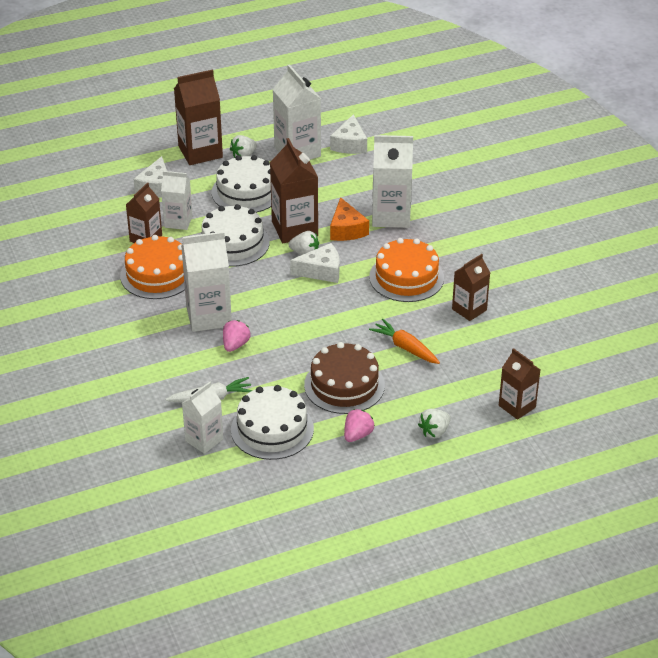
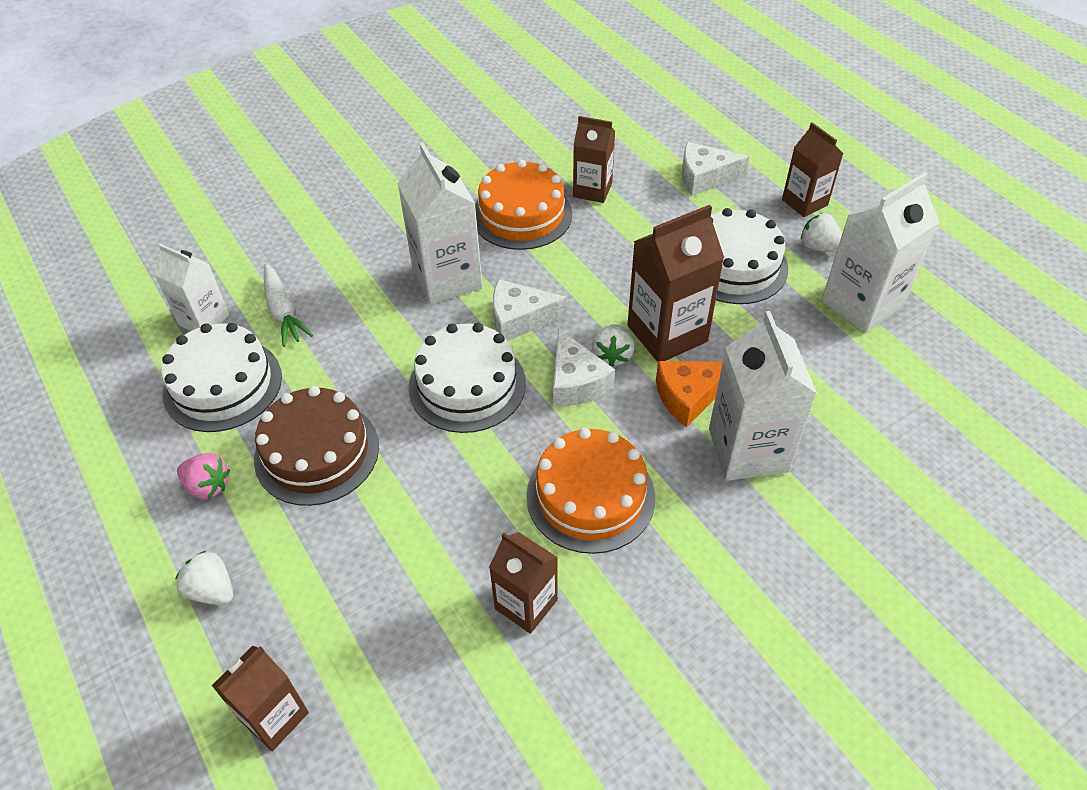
camera: 80 degrees right, 10 degrees up
(178, 221) = (638, 212): white carton -> none
(200, 152) = (804, 202): brown carton -> brown carton, size x0.63
(233, 243) = (611, 273): white cake -> white cake (467, 385)
(235, 345) = (392, 316): pink strawberry -> none
(349, 144) = (919, 364): white cheese -> white cheese (520, 319)
(406, 348) = (411, 520): orange carrot -> none

